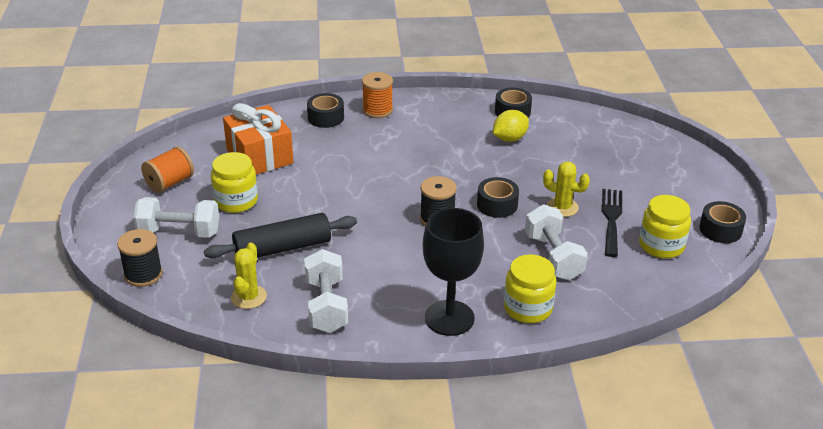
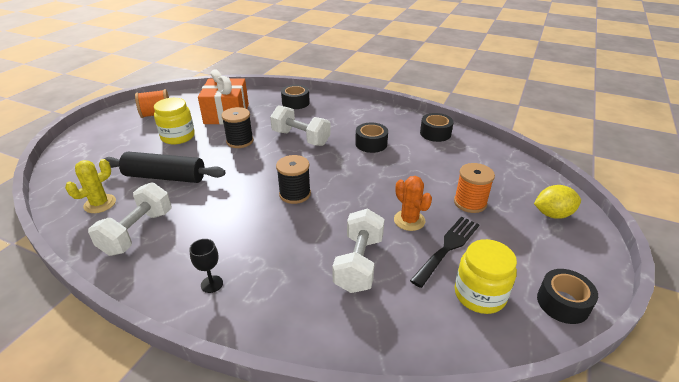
camera: 30 degrees right, 0 degrees up
(143, 274) = (65, 164): black spool -> black spool (240, 141)
(179, 232) = (121, 145): white dumbbell -> white dumbbell (301, 138)
(377, 110) = (335, 107): orange spool -> orange spool (470, 202)
(449, 318) = (212, 284): black goblet -> black goblet, size x0.43
(497, 205) = (354, 199): black tape -> black tape (371, 144)
(509, 138) = (414, 151): yellow lemon -> yellow lemon (552, 214)
(528, 308) = (287, 305): yellow jar -> none
(562, 207) = (409, 220): yellow cactus -> orange cactus

